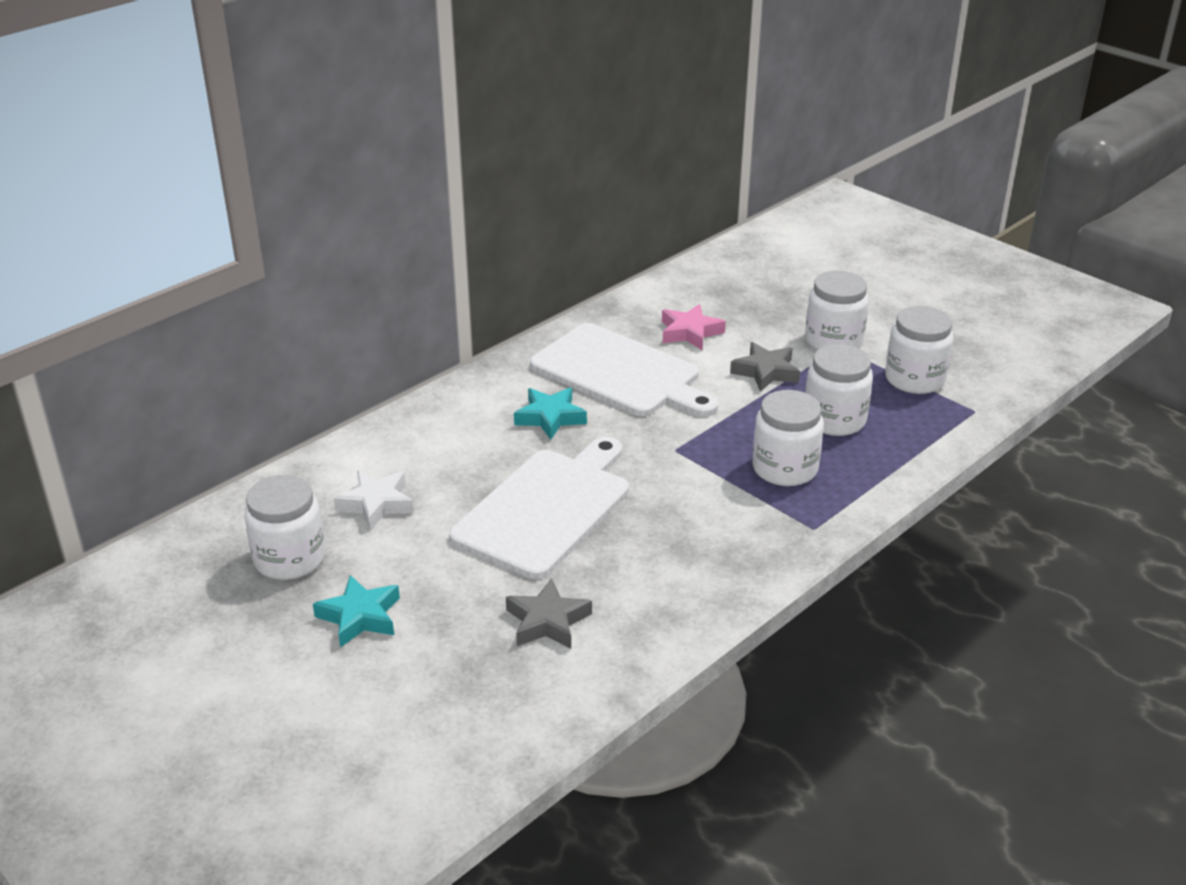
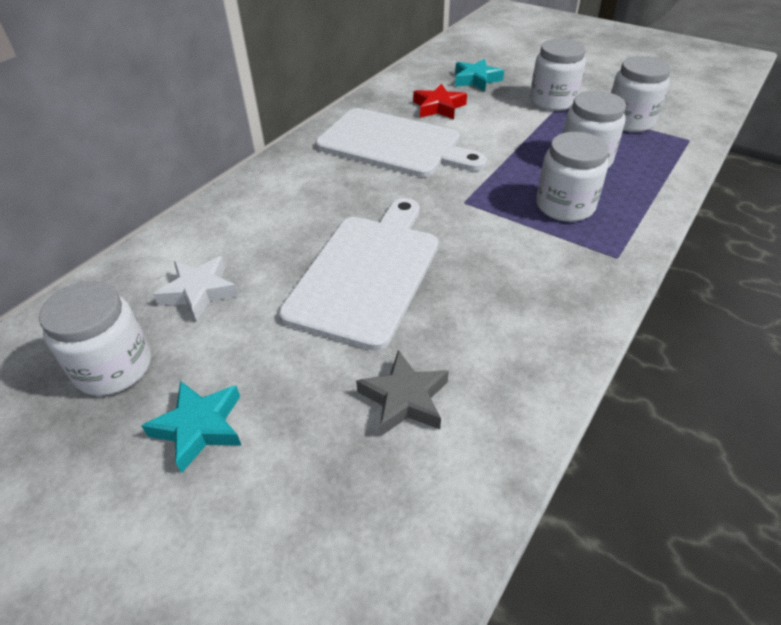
camera: 10 degrees left, 10 degrees up
(550, 417) = (346, 188): turquoise star -> turquoise star (476, 80)
(690, 332) = (438, 107): pink star -> red star
(765, 372) = (511, 129): grey star -> none

